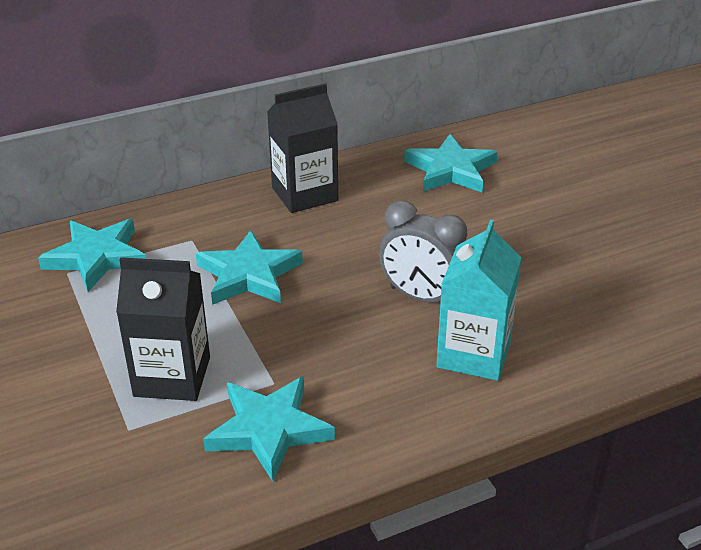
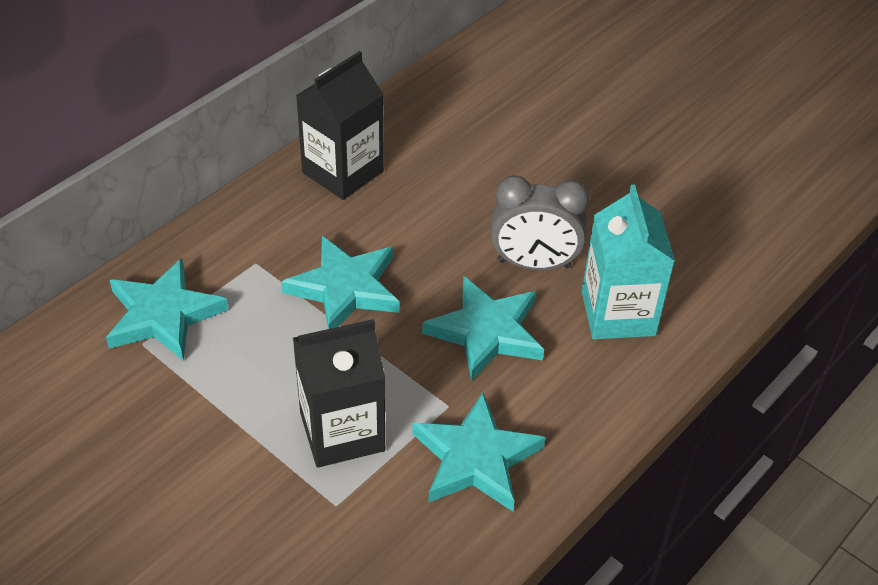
camera: 25 degrees left, 10 degrees up
(451, 170) = (477, 102): turquoise star -> turquoise star (486, 332)

